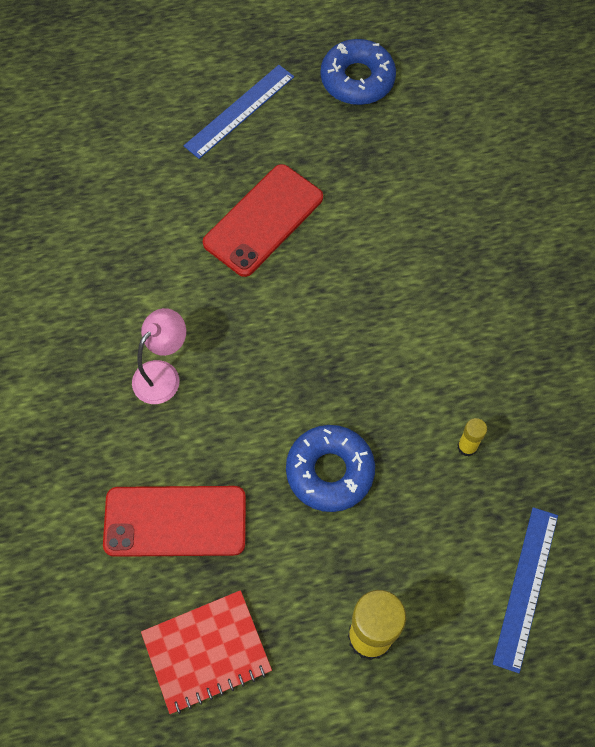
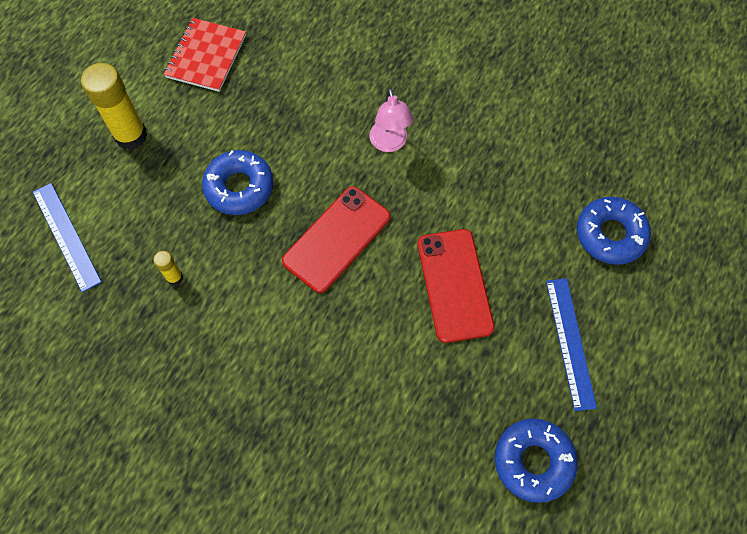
camera: 130 degrees right, 0 degrees up
(111, 140) = (610, 234): none -> blue donut
(175, 521) = (290, 89): red phone -> red phone (336, 239)

